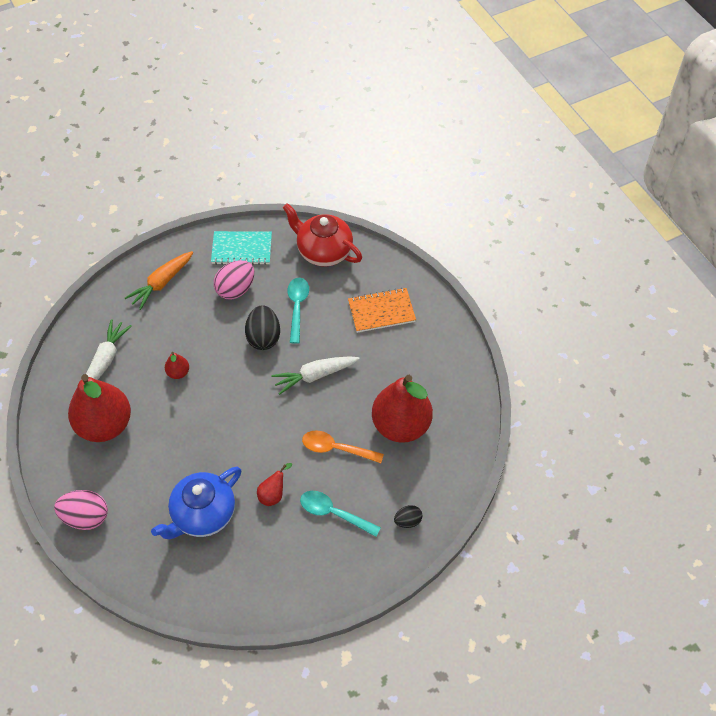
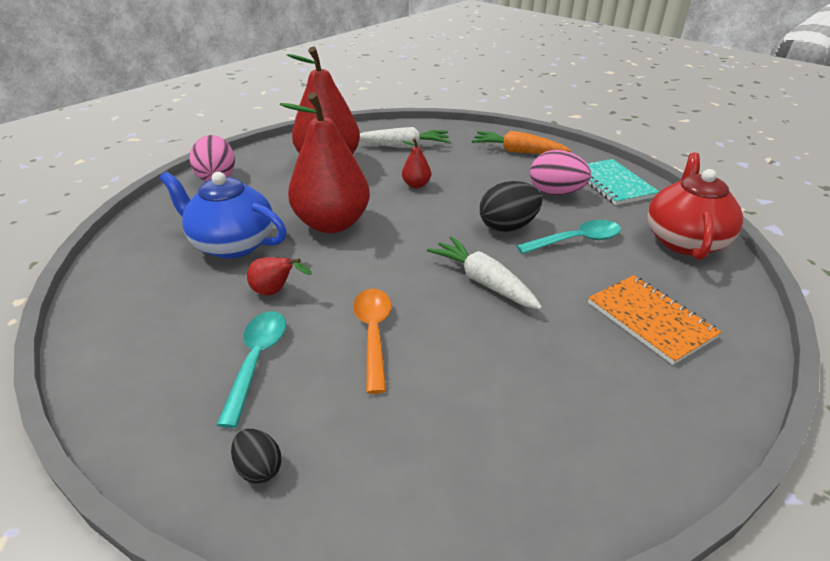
camera: 70 degrees right, 20 degrees down
(401, 425) = (455, 402): red pear -> red pear (332, 223)

